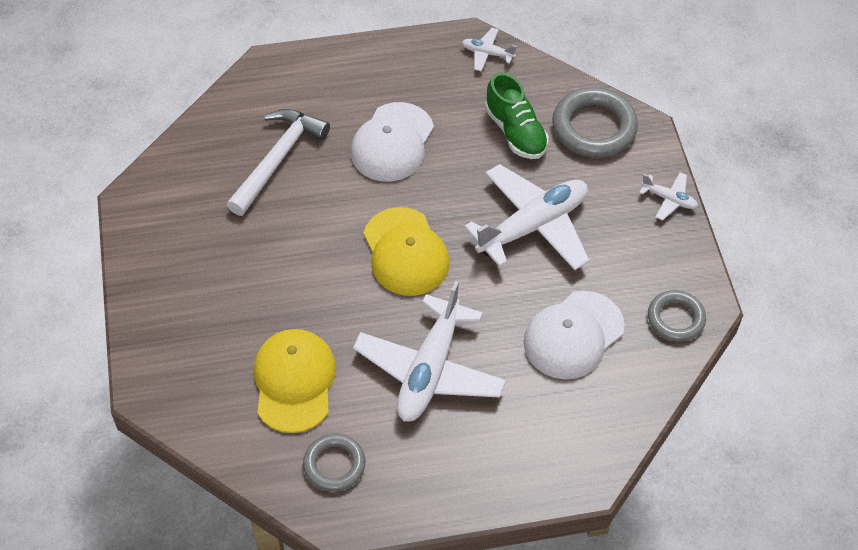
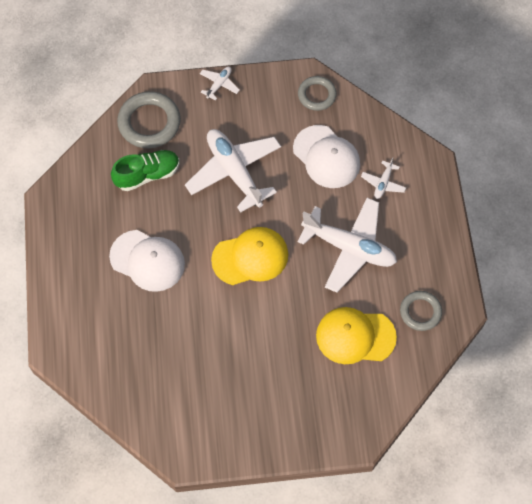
camera: 85 degrees left, 10 degrees up
(278, 159) = (154, 345): white hammer -> none
(487, 53) = (66, 187): white plane -> white plane (383, 183)

